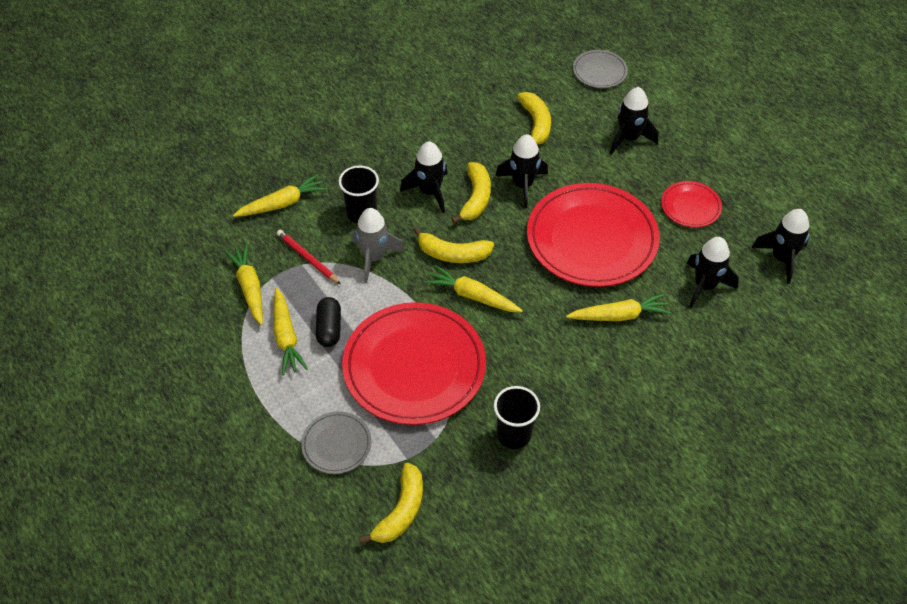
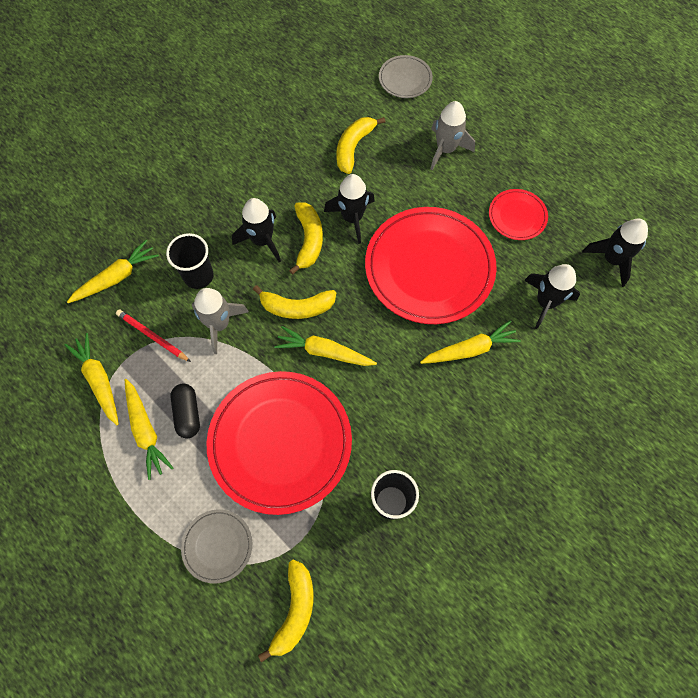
camera: 10 degrees left, 15 degrees up
(536, 124) = (353, 147): yellow banana -> yellow banana turned 135 degrees counterclockwise
(629, 138) = (445, 149): black rocket -> grey rocket

